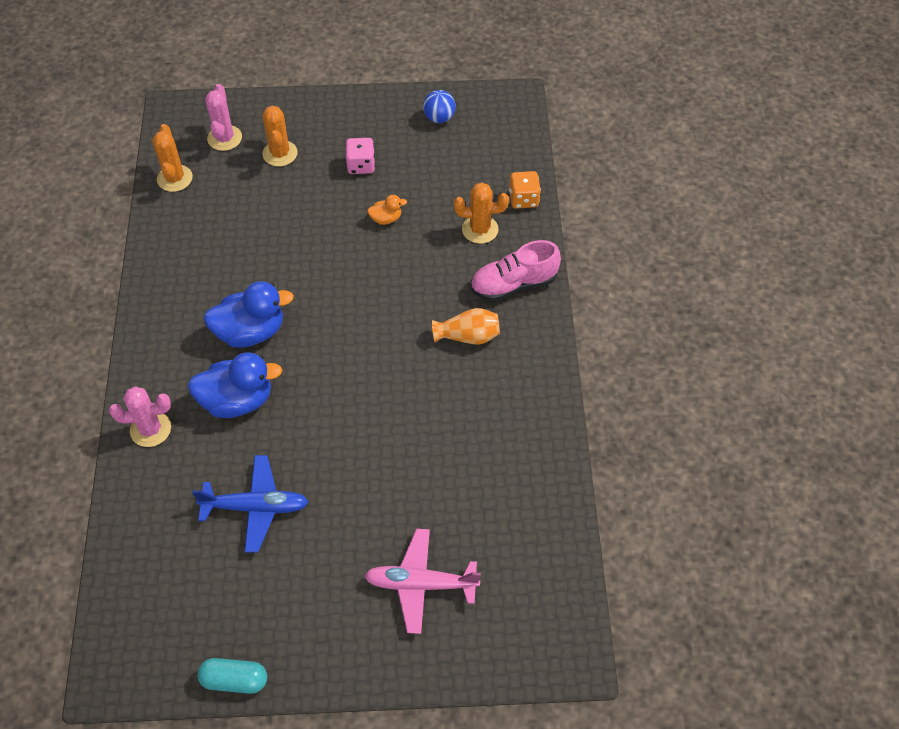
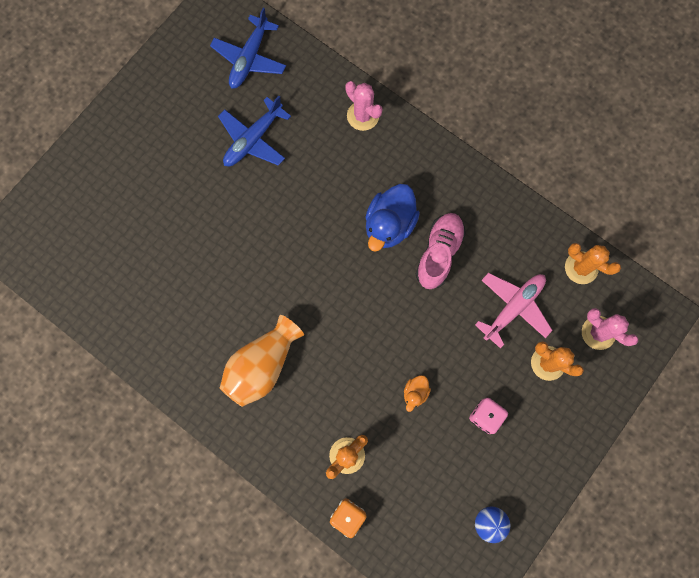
camera: 130 degrees right, 20 degrees up
(150, 429) = (363, 116): pink cactus -> pink cactus turned 75 degrees counterclockwise
(162, 584) = (249, 59): none -> blue plane
(235, 680) = (158, 59): turquoise capsule -> none
(237, 400) = (340, 180): blue duck -> none
(420, 584) = (121, 194): pink plane -> pink plane (513, 307)
(468, 336) = (262, 365): orange vase -> orange vase, size x1.58
(513, 284) = (277, 436): pink shoe -> pink shoe (439, 253)

